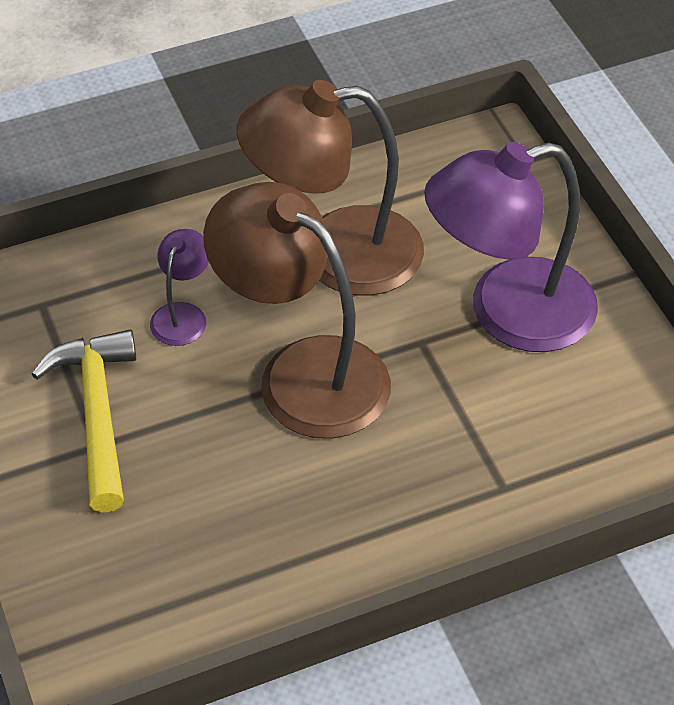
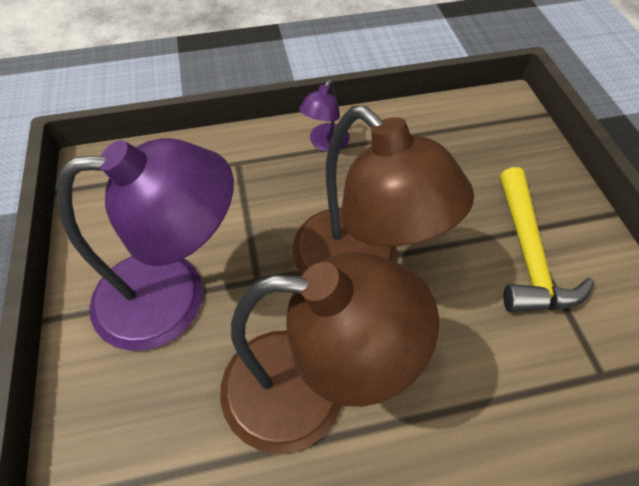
camera: 170 degrees left, 5 degrees up
(182, 315) = (464, 340): purple lamp -> purple lamp (325, 143)

